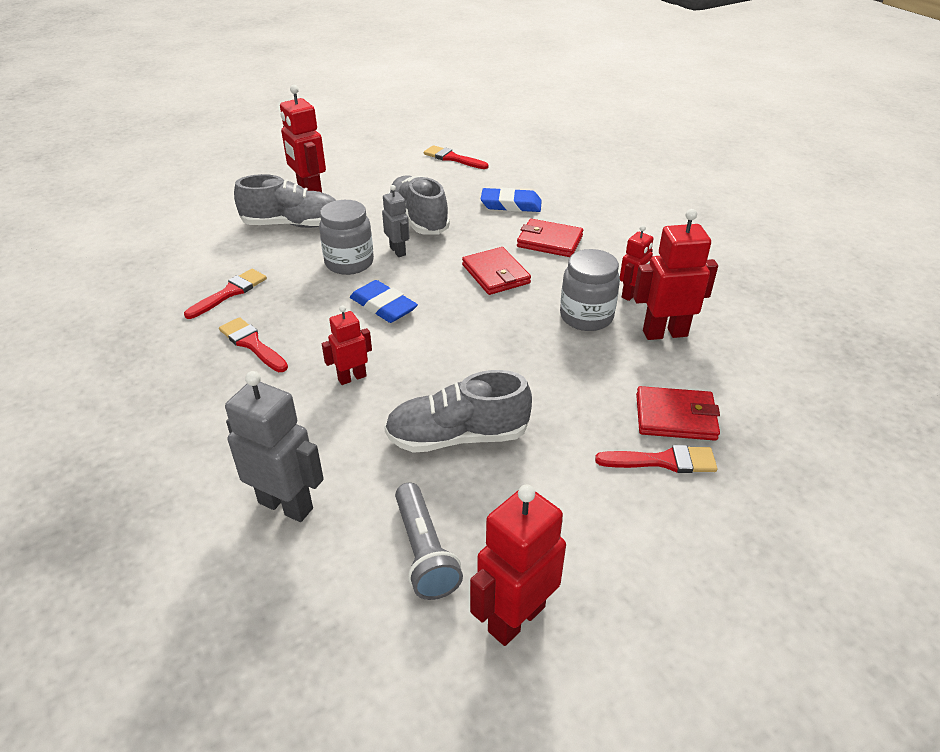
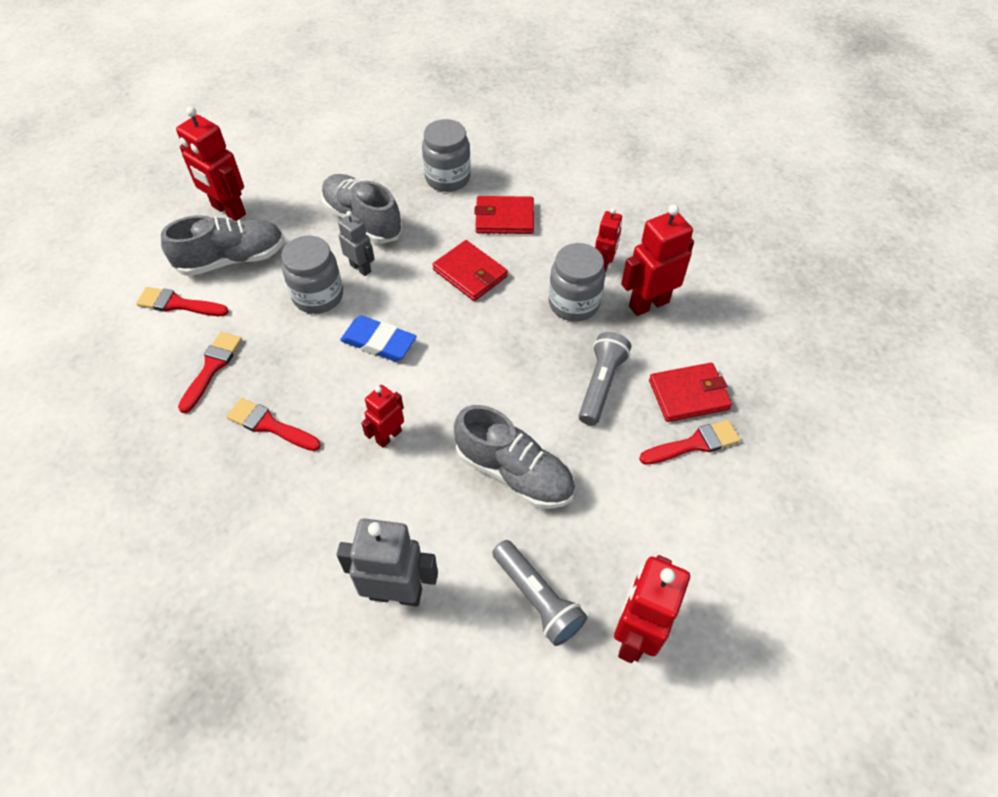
camera: 20 degrees left, 15 degrees up
(452, 158) = (360, 126): red brush -> red brush (178, 304)
(457, 437) = (514, 472): grey shoe -> grey shoe turned 120 degrees counterclockwise
(511, 205) = (447, 178): blue eraser -> grey jar
(583, 387) = (601, 385): none -> grey flashlight

